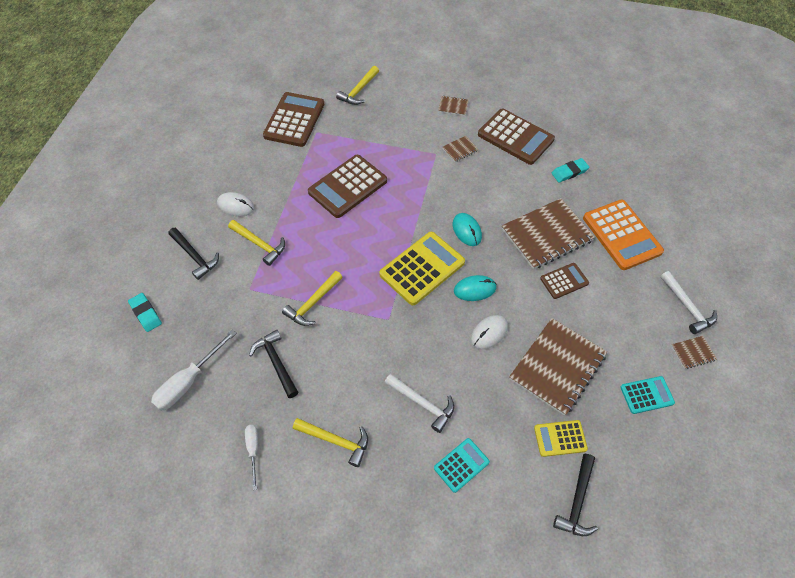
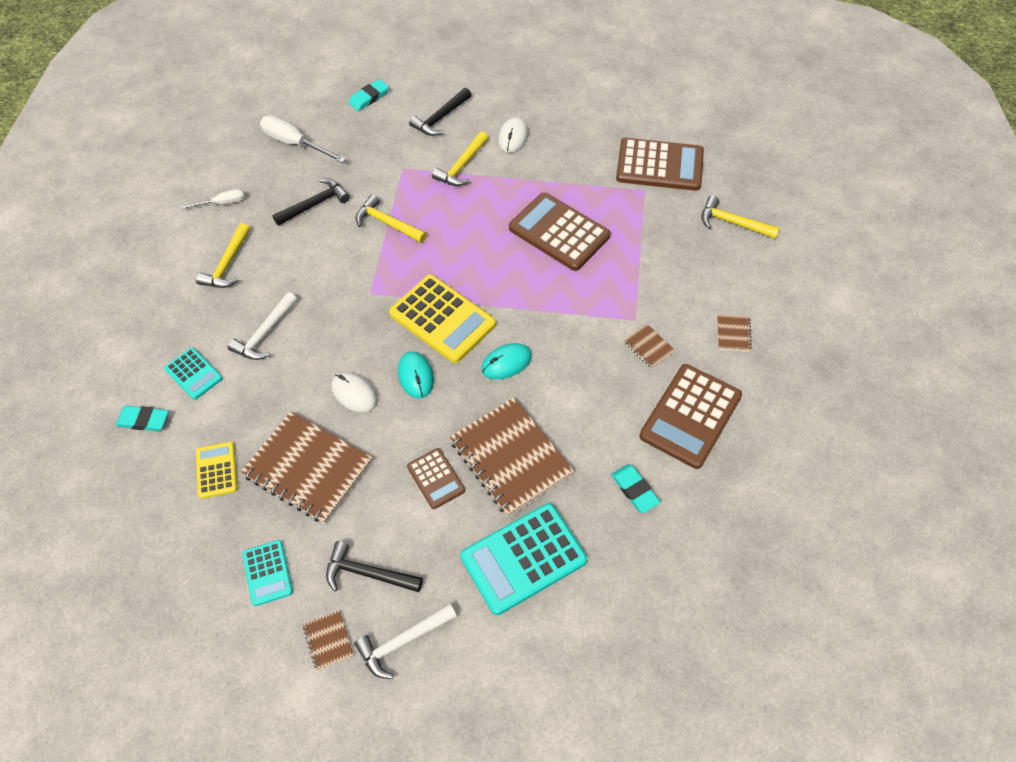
camera: 85 degrees right, 0 degrees up
(509, 508) = (143, 420): none -> turquoise eraser
(577, 501) = (143, 486): black hammer -> black hammer (367, 573)
(622, 235) = (523, 559): orange calculator -> turquoise calculator

